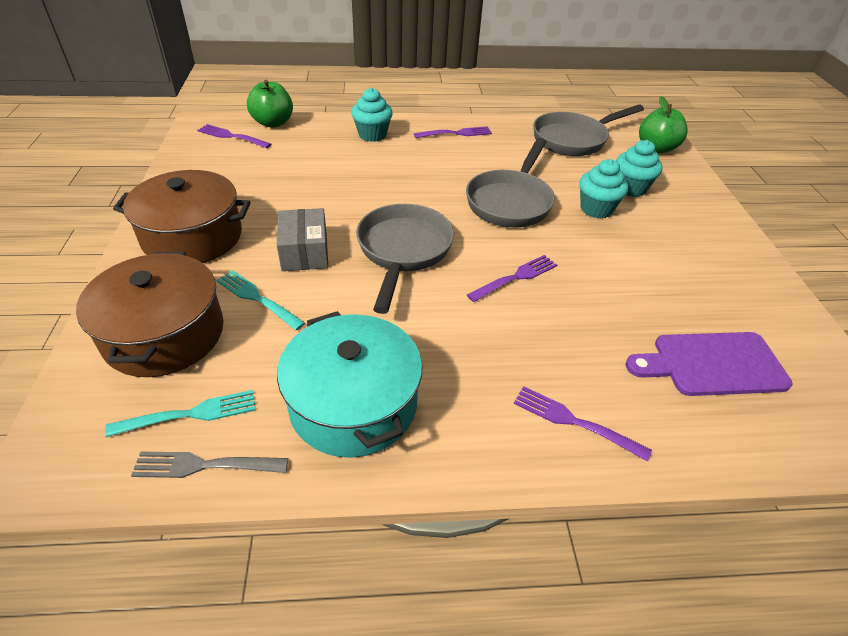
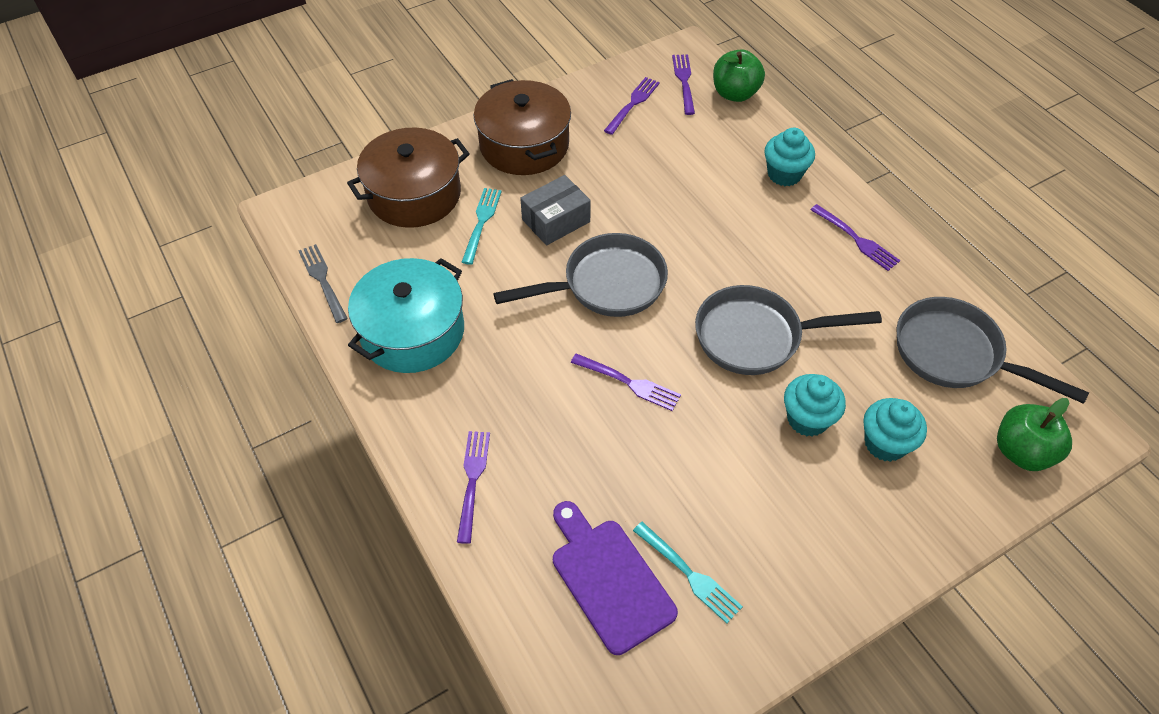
camera: 65 degrees right, 10 degrees up
(189, 414) = (355, 249): turquoise fork -> turquoise fork (688, 573)
(223, 166) = (632, 104): none -> purple fork

